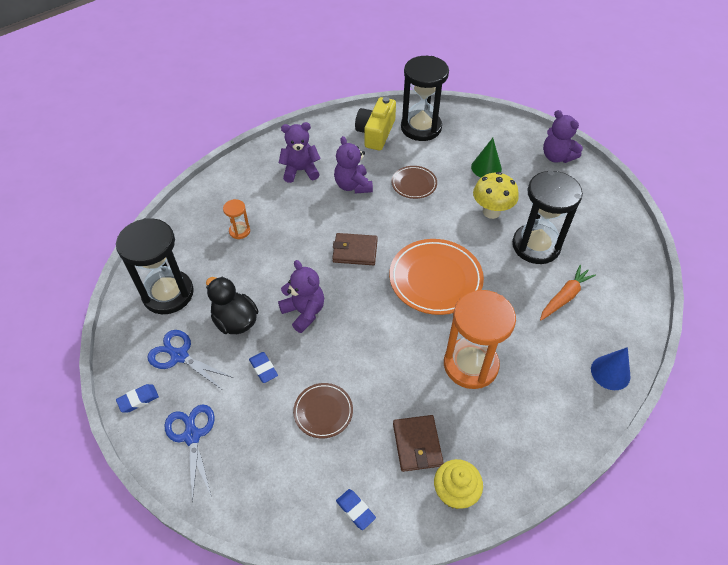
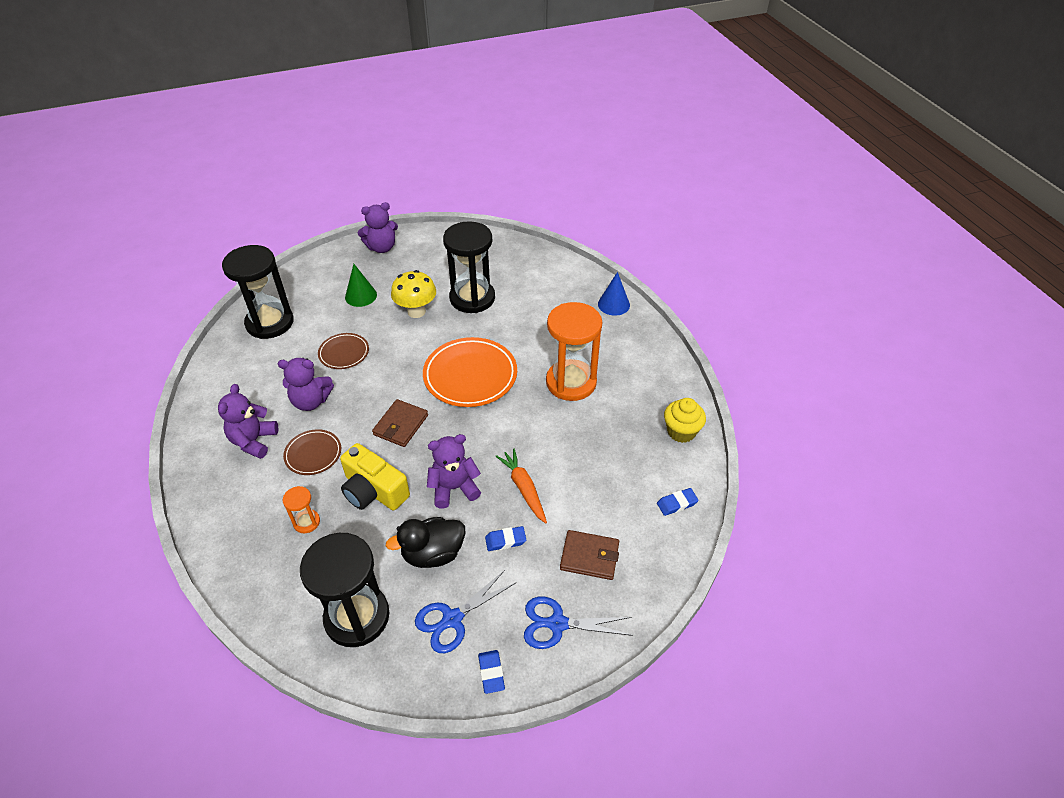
camera: 70 degrees left, 5 degrees down
(323, 411) = (574, 502): brown plate -> brown plate (313, 454)
(376, 133) = (248, 360): yellow camera -> yellow camera (373, 490)
(417, 444) = (631, 442): brown wallet -> brown wallet (589, 557)
(564, 297) = (533, 301): orange carrot -> orange carrot (524, 488)

